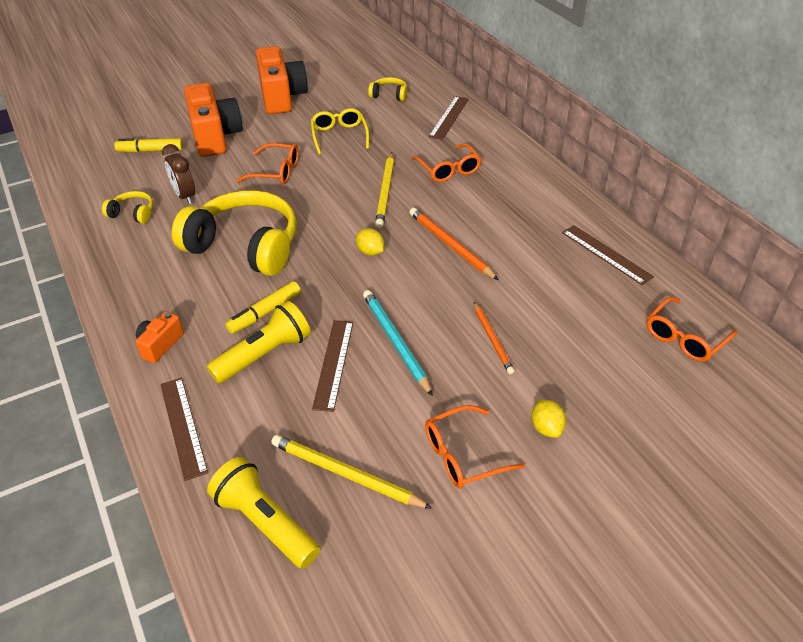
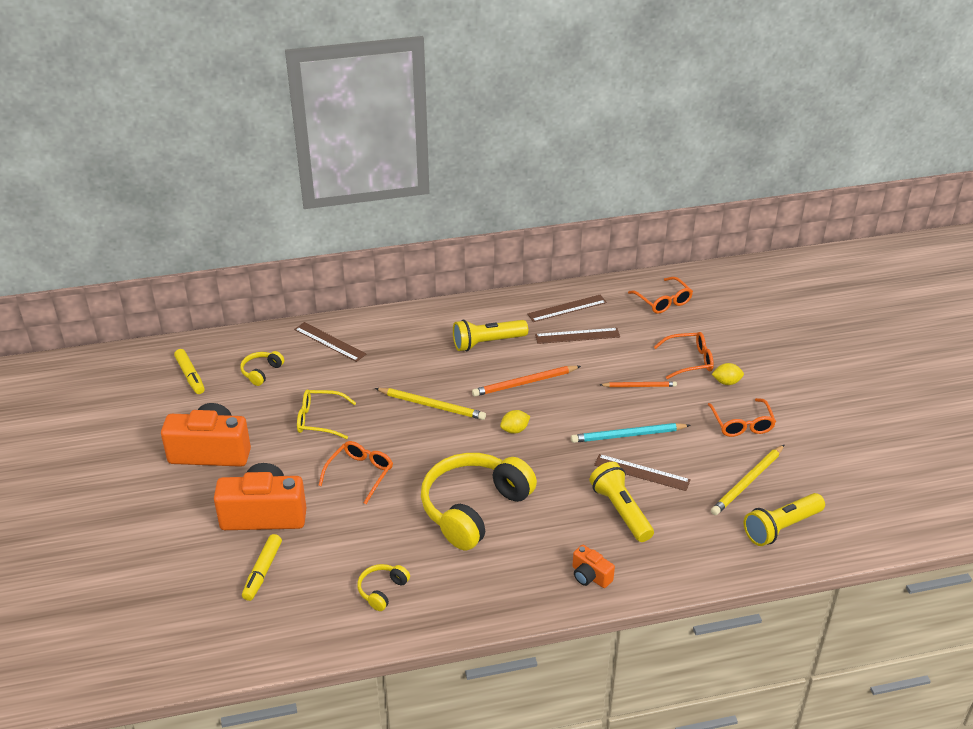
camera: 75 degrees left, 5 degrees down
(183, 426) = (686, 566): brown ruler -> brown ruler (577, 336)
(185, 196) = (369, 547): brown clock -> none
(265, 313) = (571, 505): yellow marker -> yellow marker (190, 376)
(449, 170) = (418, 361): orange glasses -> orange glasses (690, 360)
(504, 207) = (487, 343): none -> yellow flashlight

